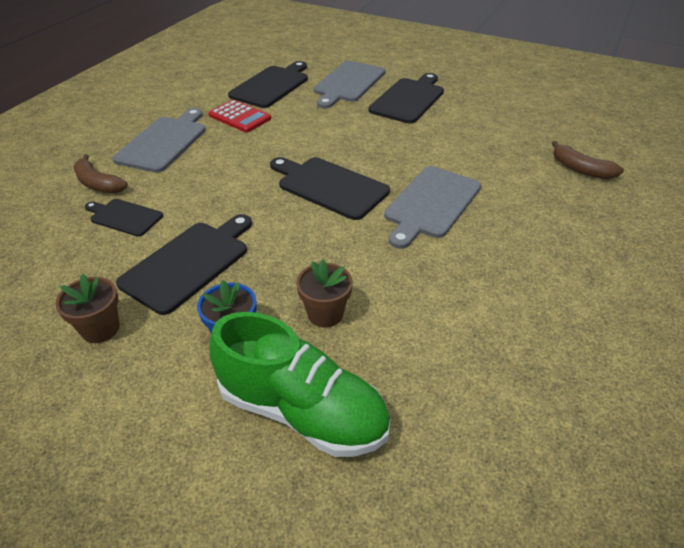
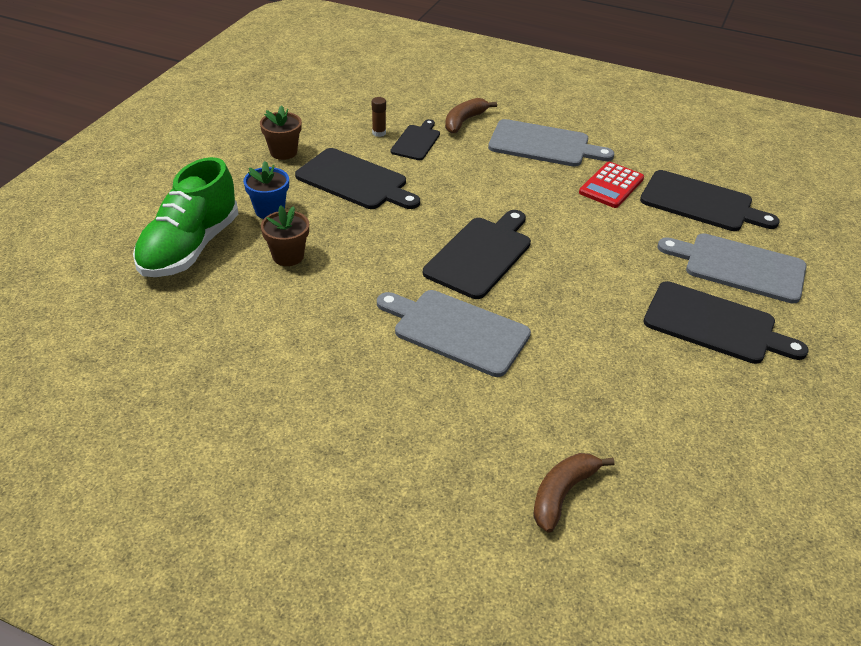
camera: 85 degrees right, 0 degrees up
(92, 244) = (379, 133): none -> brown glue stick

